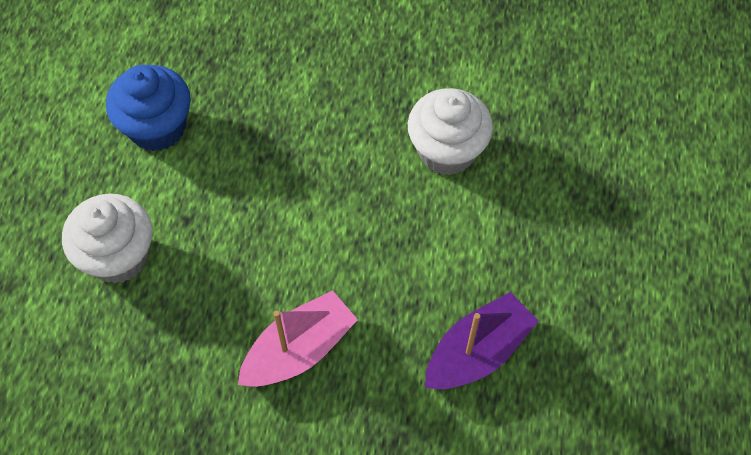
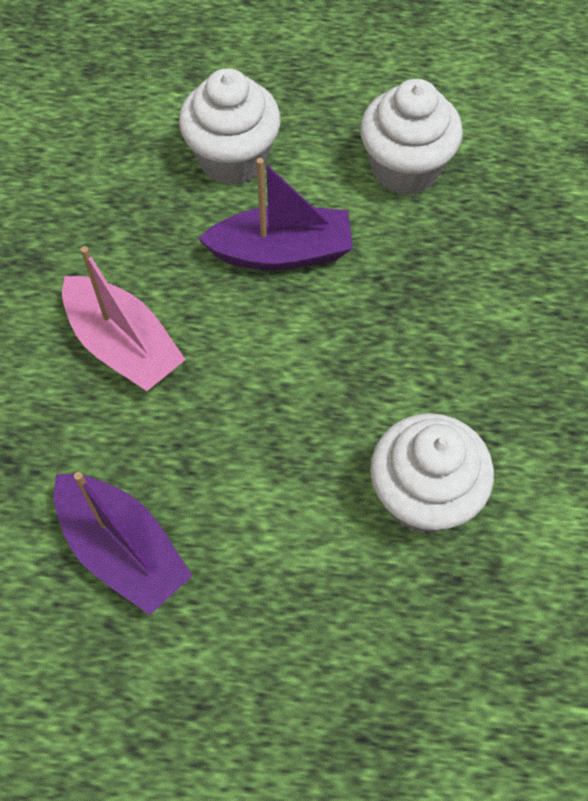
camera: 85 degrees right, 0 degrees up
(157, 127) = (405, 169): blue cupcake -> white cupcake
(225, 225) = (282, 252): none -> purple boat

